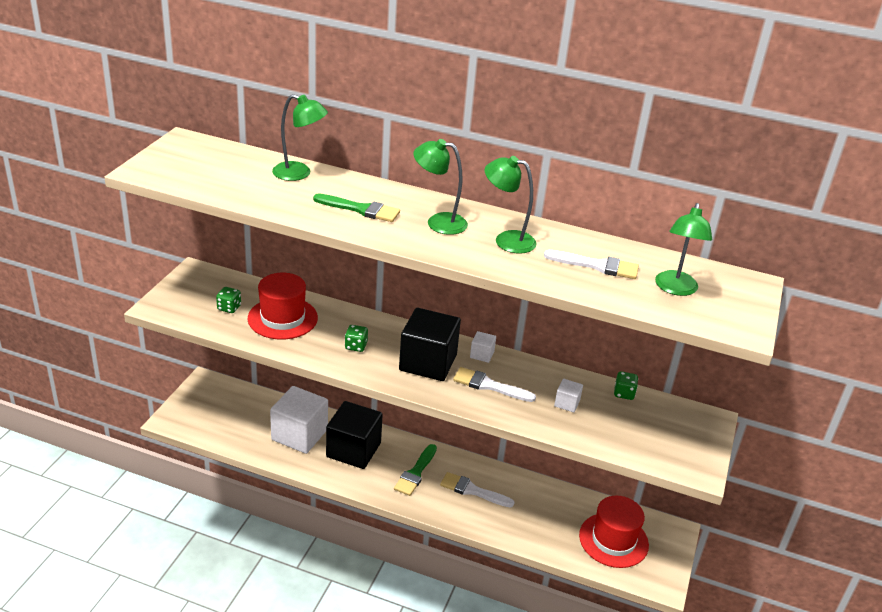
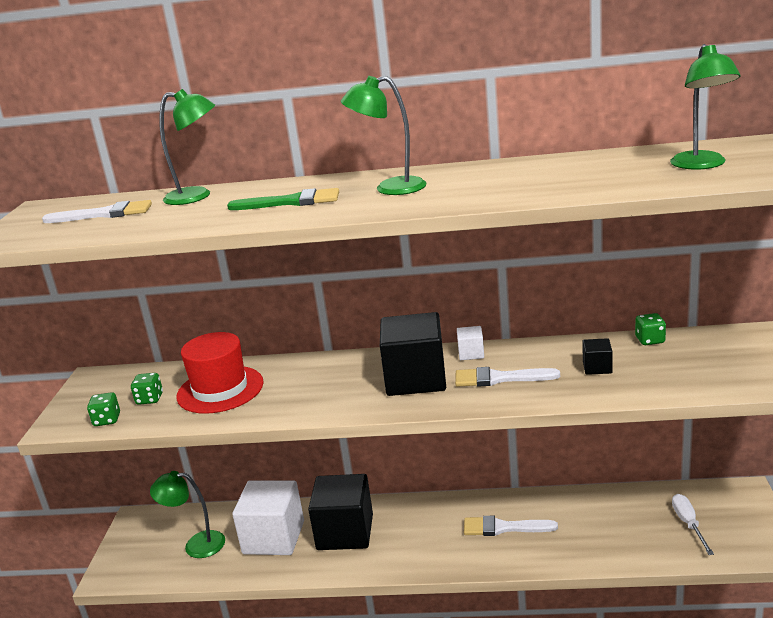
camera: 10 degrees left, 10 degrees down
(356, 346) = (322, 389): green dice -> green dice (107, 420)
(415, 473) = (429, 531): green brush -> none
(506, 240) = (479, 181): green lamp -> green lamp (196, 545)
(567, 403) = (597, 367): white cube -> black cube
(597, 266) = (598, 172): white brush -> white brush (104, 214)
(613, 540) = (688, 524): red hat -> white screwdriver

